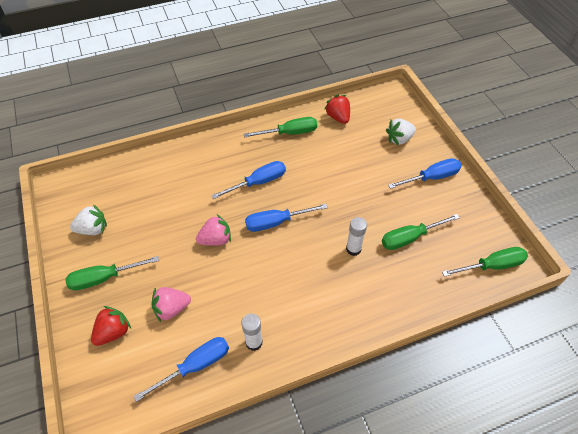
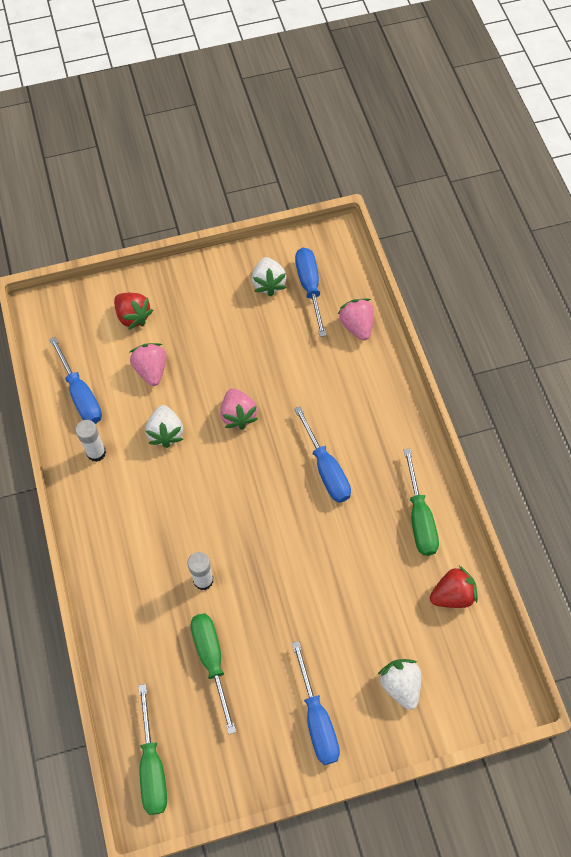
camera: 95 degrees right, 10 degrees up
(104, 278) = (200, 301): green screwdriver -> none
(140, 171) = (357, 326): none -> pink strawberry
(232, 289) = (165, 432): none -> white strawberry
(276, 222) = (256, 487): blue screwdriver -> blue screwdriver (309, 287)

